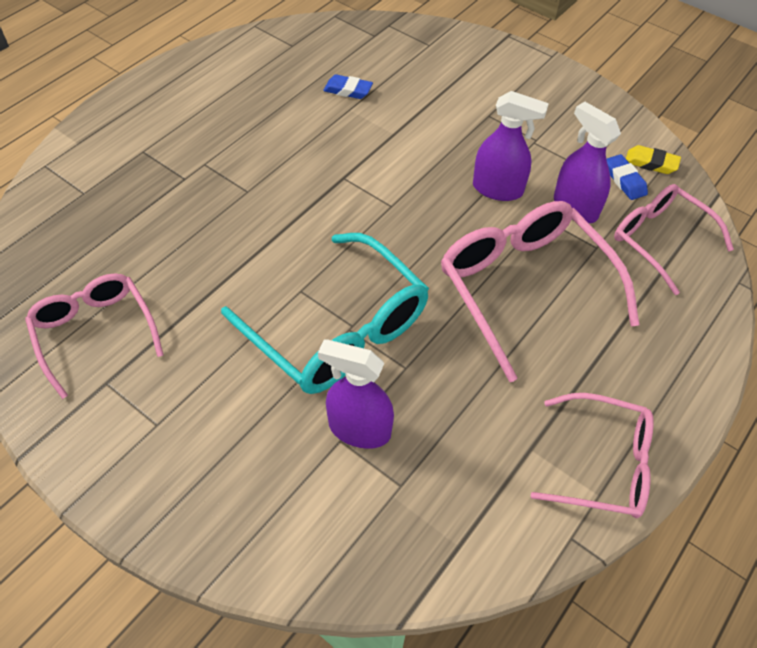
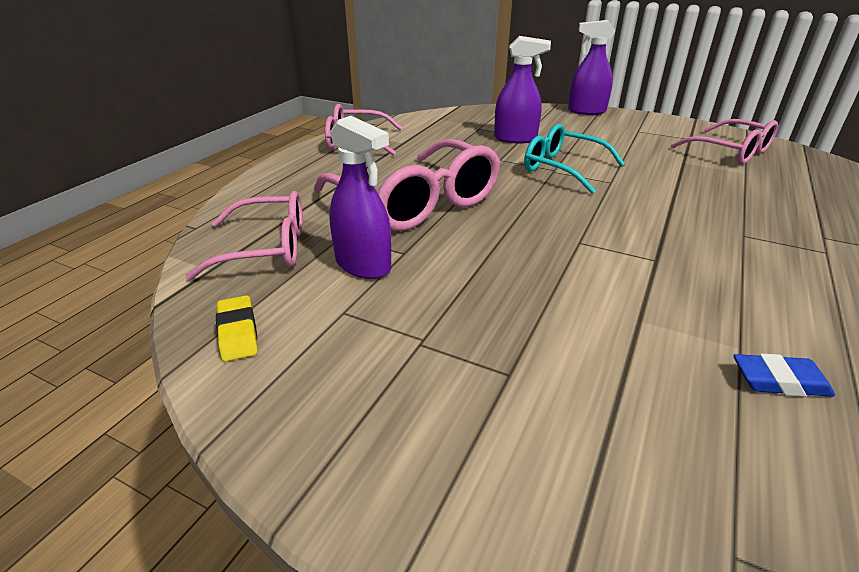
camera: 170 degrees right, 20 degrees down
(336, 328) = (564, 168): turquoise glasses -> turquoise glasses, size x0.64
(498, 189) = (463, 271): purple spray bottle -> purple spray bottle (586, 111)
(624, 180) = (289, 303): blue eraser -> none
(651, 163) = (238, 332): yellow eraser -> yellow eraser turned 60 degrees clockwise
(661, 241) = (265, 248): pink glasses -> pink glasses turned 45 degrees counterclockwise

